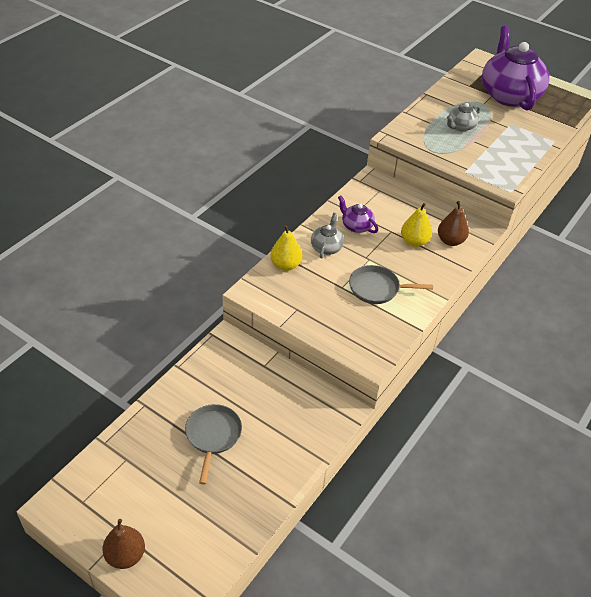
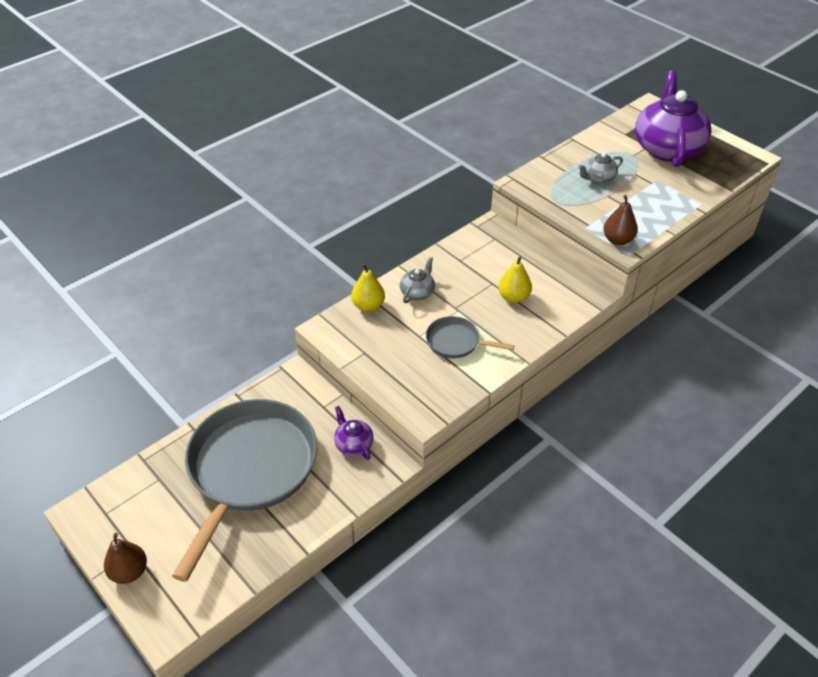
camera: 15 degrees right, 0 degrees up
(213, 436) = (250, 469): grey pan -> grey pan, size x2.25
(356, 226) = (456, 274): purple teapot -> purple teapot (353, 444)
(450, 241) = (554, 301): brown pear -> brown pear (617, 240)

